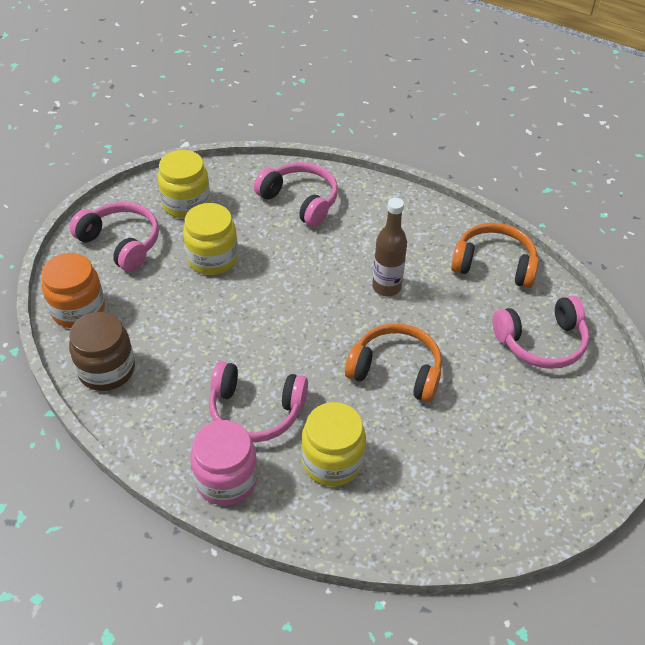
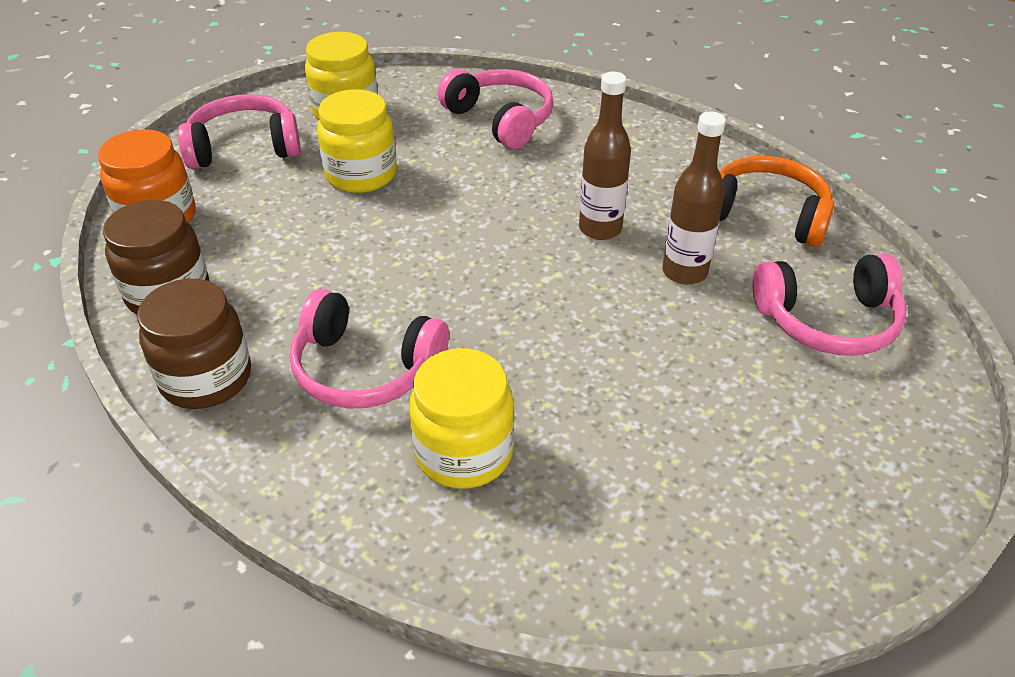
camera: 10 degrees right, 5 degrees down
(121, 243) = (244, 147): pink headphones -> pink headphones turned 60 degrees counterclockwise
(153, 430) = (206, 378): none -> brown jar
(226, 479) = (291, 459): pink jar -> none
(396, 371) = (592, 337): orange headphones -> none
(447, 315) = (684, 272): none -> brown bottle

